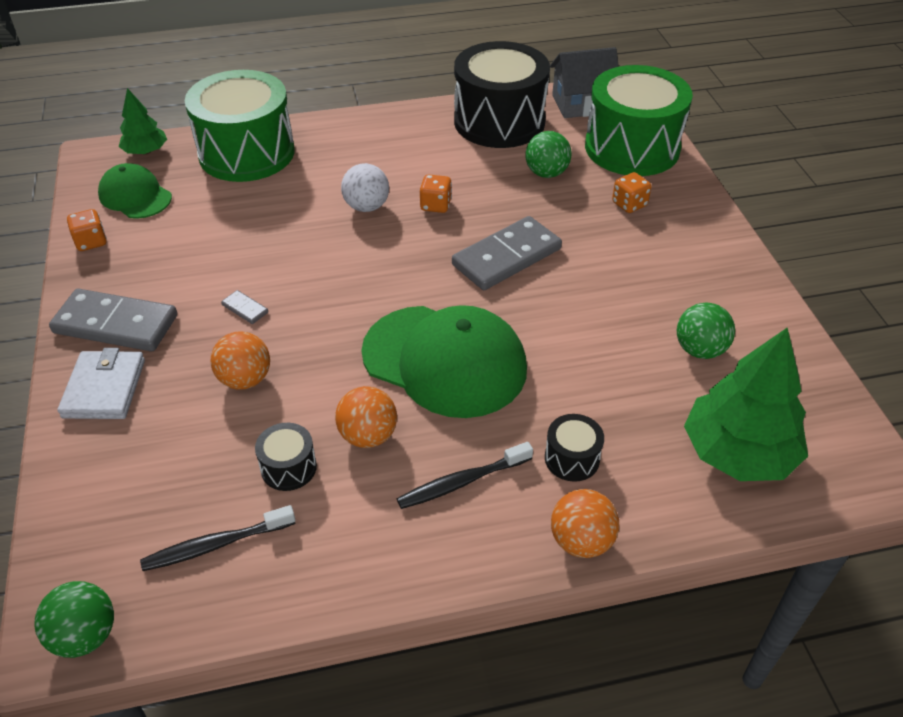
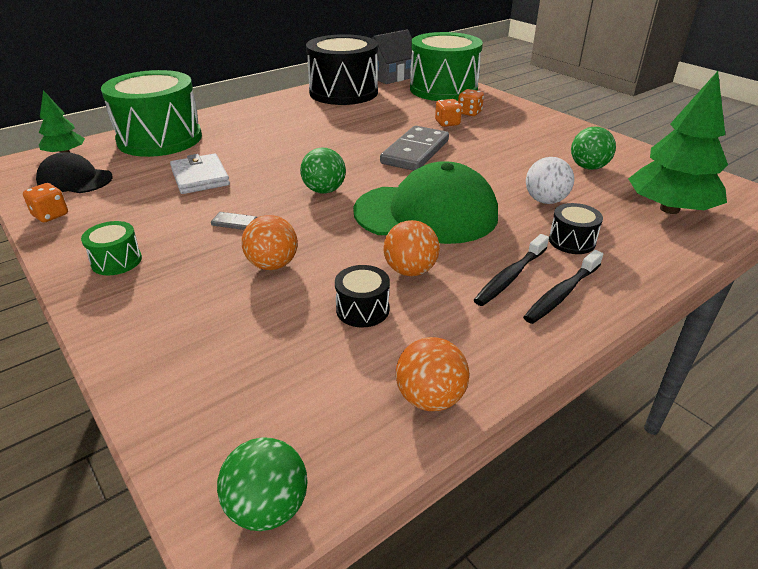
camera: 25 degrees left, 10 degrees down
(104, 388) = (138, 306): white wallet -> white wallet (200, 177)
(115, 324) = (116, 261): grey domino -> green drum
(135, 196) = (75, 180): green cap -> black cap
(215, 545) = (344, 384): black toothbrush -> black toothbrush (561, 294)
(366, 207) = (286, 148): white ball -> white ball (545, 201)
(435, 205) = (338, 137): orange dice -> orange dice (447, 123)
(546, 173) = (400, 109): green ball -> green ball (324, 190)
(581, 541) = (629, 284): orange ball -> orange ball (430, 398)

